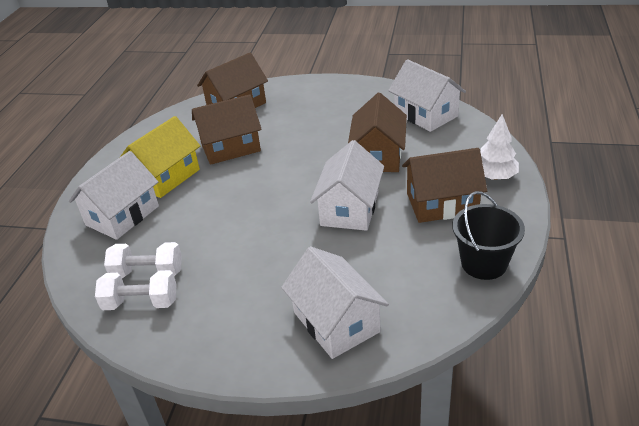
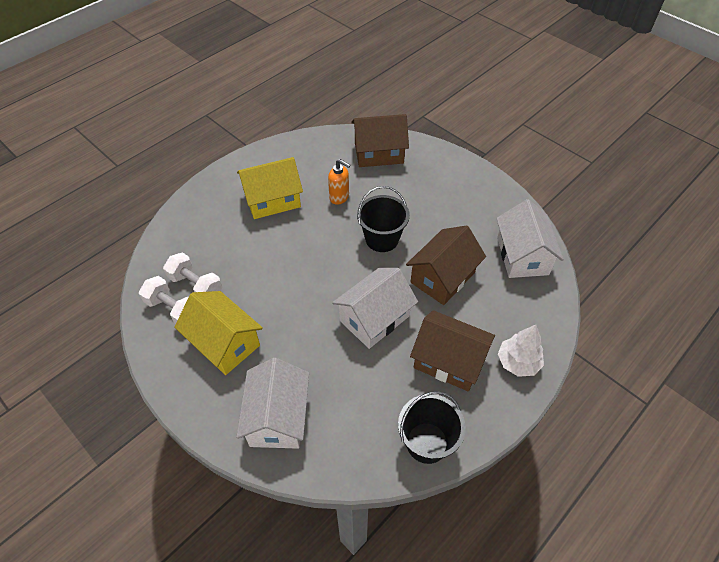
camera: 30 degrees right, 15 degrees up
(122, 215) = (218, 220): white house -> none
(224, 298) = (224, 343): none -> yellow house
(230, 147) = (339, 197): brown house -> orange soap dispenser
(299, 156) = (382, 239): none -> black bucket

